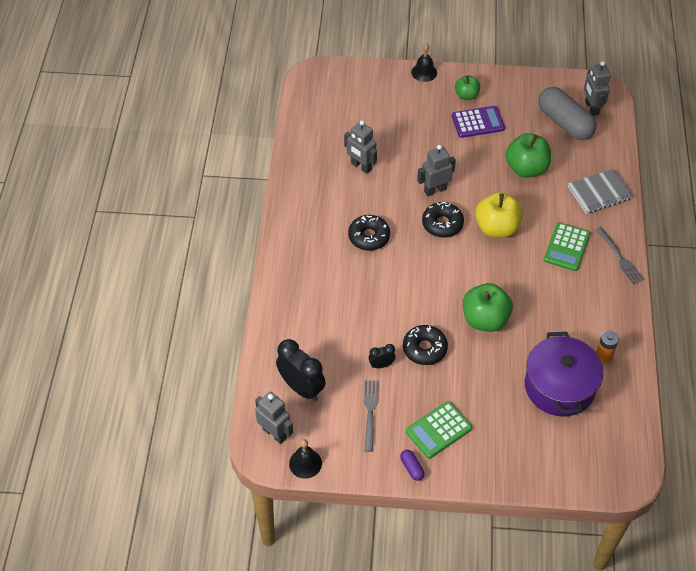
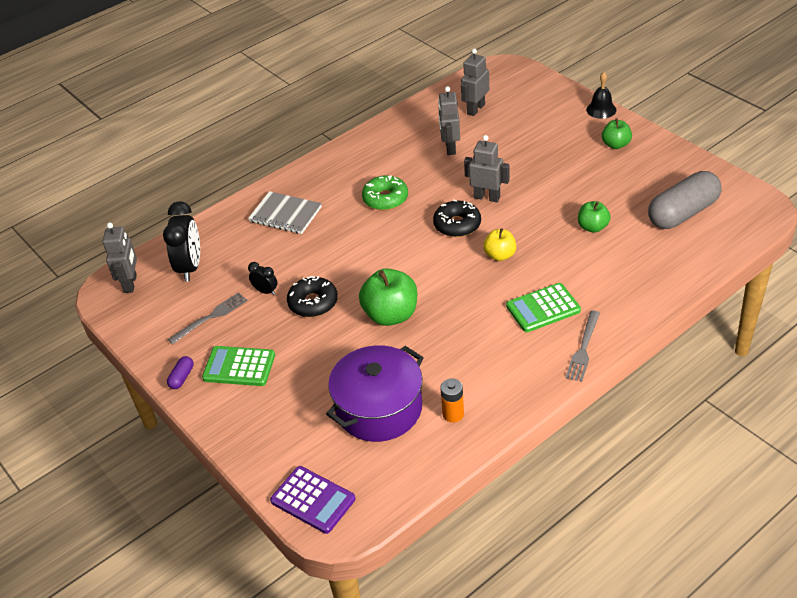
camera: 50 degrees right, 10 degrees down
(305, 463) = (120, 317): black bell -> none
(369, 237) = (385, 199): black donut -> green donut
(478, 122) = (597, 169): purple calculator -> purple calculator (313, 500)
(496, 228) = (500, 255): yellow apple -> yellow apple, size x0.59
(526, 168) = (593, 227): green apple -> green apple, size x0.59
(564, 123) = (682, 213): grey capsule -> grey capsule turned 45 degrees clockwise
(591, 108) = (729, 216): grey robot -> grey robot (475, 109)
(599, 192) = (638, 286): grey notebook -> grey notebook (285, 214)

